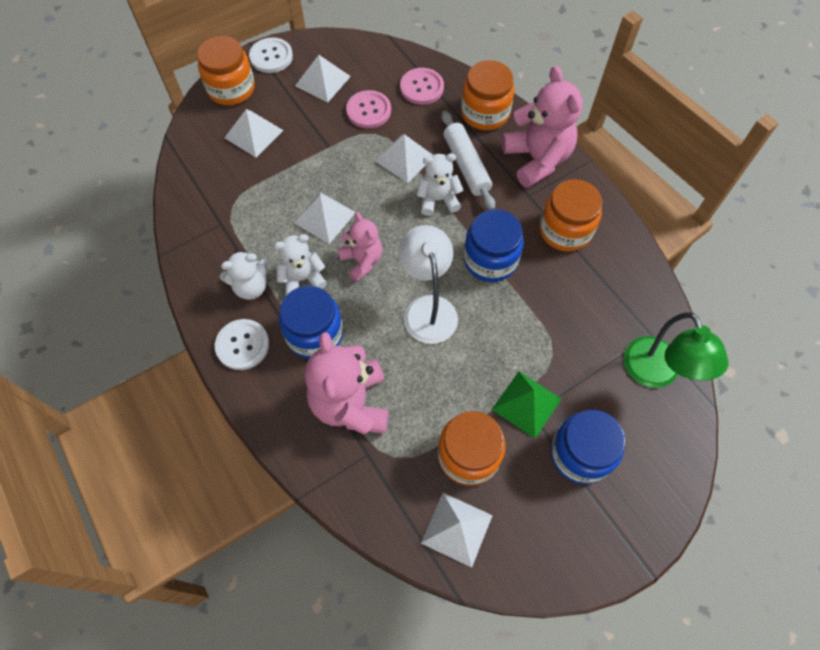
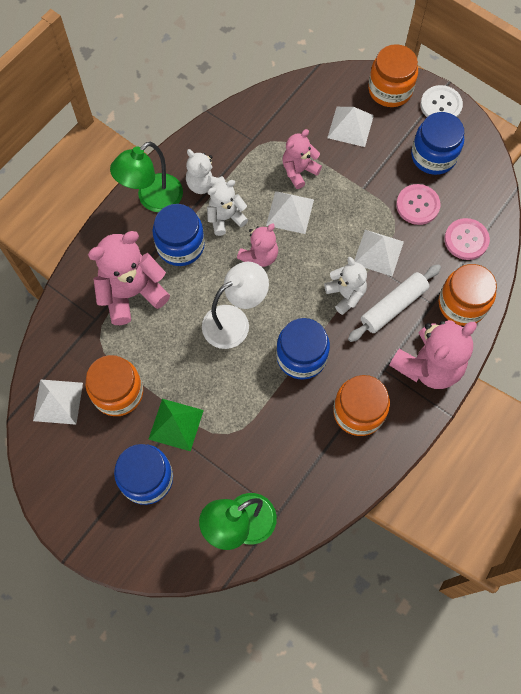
camera: 70 degrees right, 5 degrees up
(242, 345) = (153, 199): white button -> green lamp
(281, 194) = (299, 171): none -> pink teddy bear
(302, 279) = (225, 218): white teddy bear -> white teddy bear turned 75 degrees counterclockwise
(322, 81) = (433, 156): white pyramid -> blue jar

